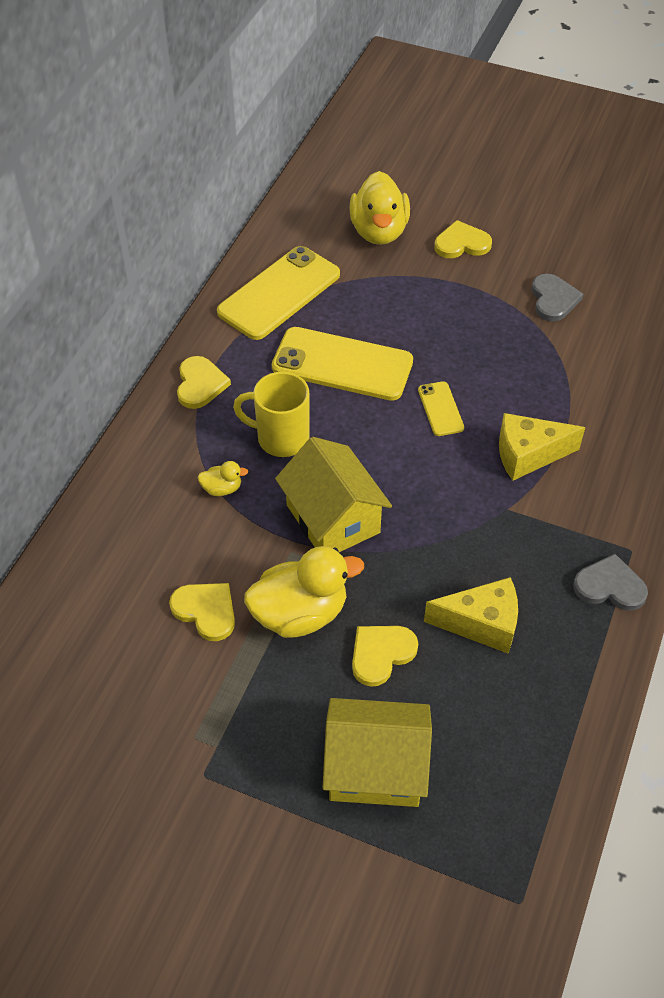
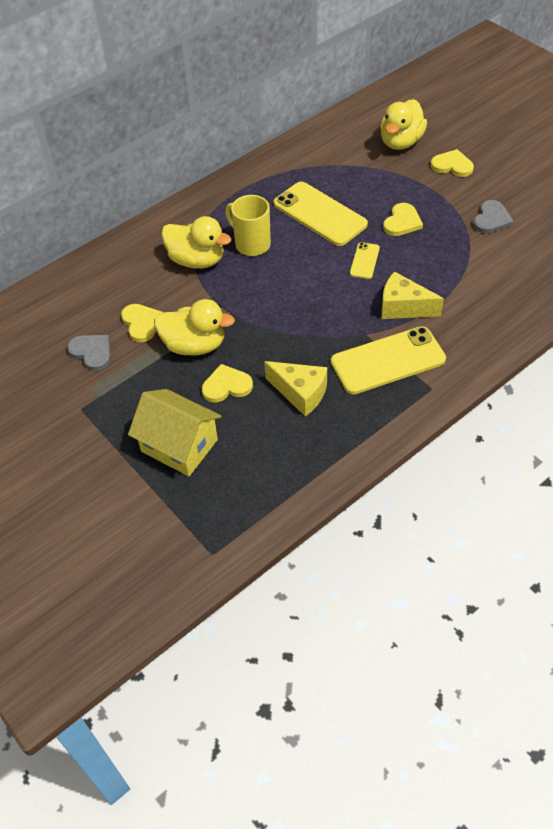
camera: 30 degrees right, 0 degrees up
(200, 384) = (224, 197): yellow heart -> yellow heart (402, 222)
(222, 488) = (197, 260): yellow duck -> yellow duck, size x2.21
(279, 293) = (309, 160): yellow phone -> yellow phone (388, 361)
(332, 519) = (251, 300): yellow house -> none
(610, 586) = (400, 404): grey heart -> grey heart (92, 352)

